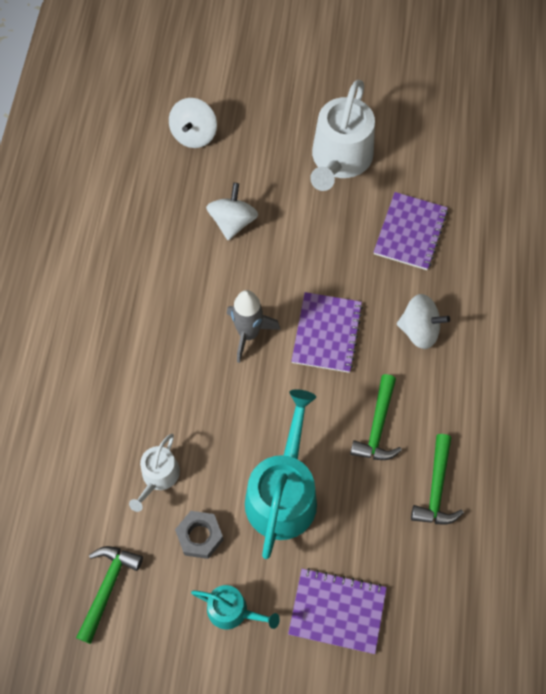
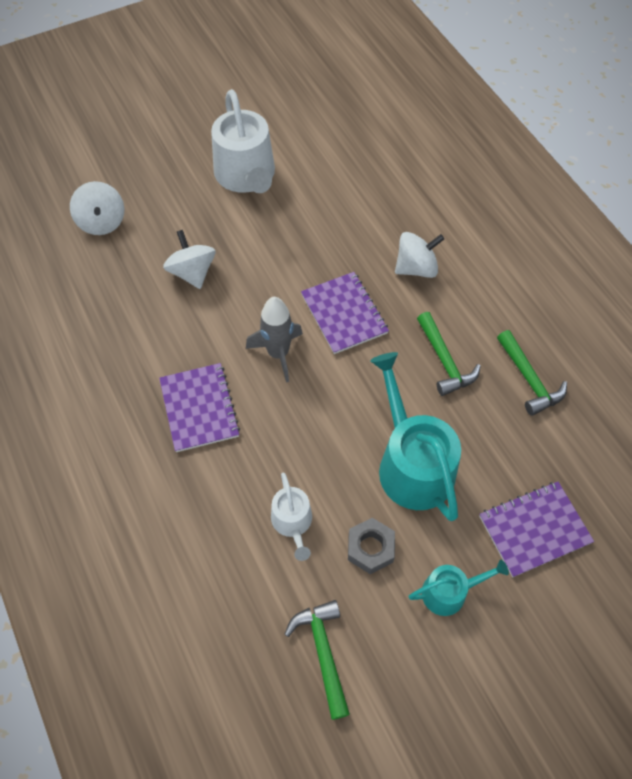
camera: 35 degrees left, 5 degrees down
(410, 232) = (348, 199): purple notebook -> purple notebook (199, 408)

